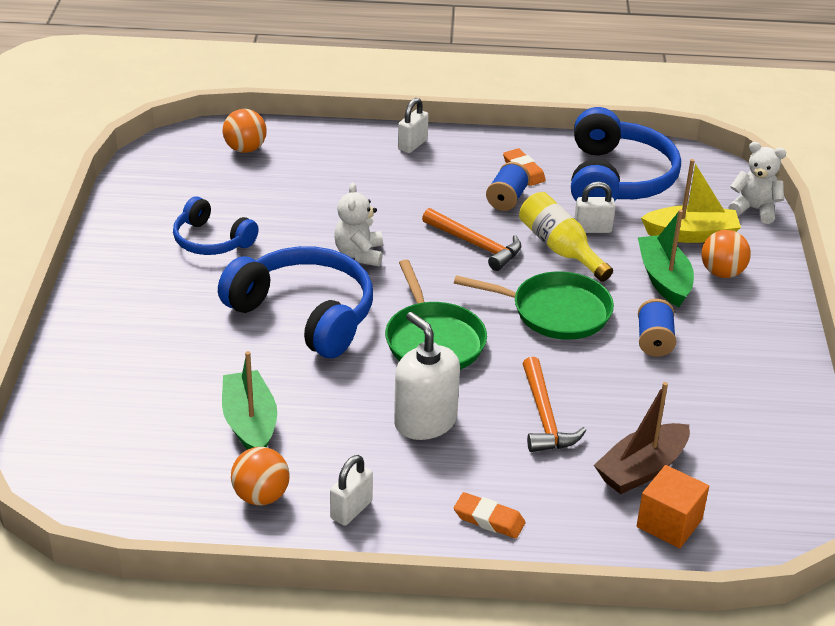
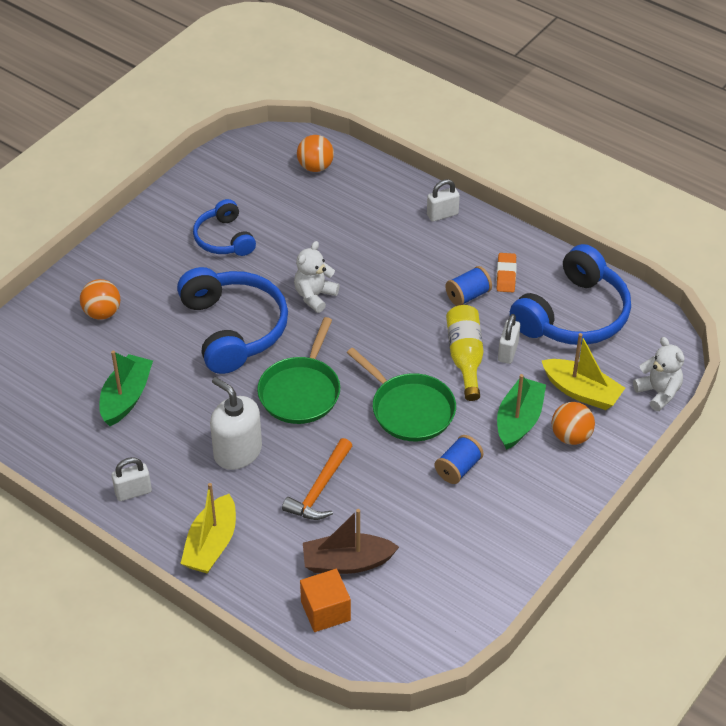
camera: 35 degrees right, 10 degrees up
(261, 496) = (88, 453): orange ball -> orange ball (102, 313)
(425, 421) = (237, 452): white soap dispenser -> white soap dispenser turned 45 degrees counterclockwise
(476, 245) = (405, 326): orange hammer -> none
(489, 519) = (211, 544): orange eraser -> yellow boat
(592, 229) = (508, 352): white padlock -> white padlock turned 75 degrees clockwise

